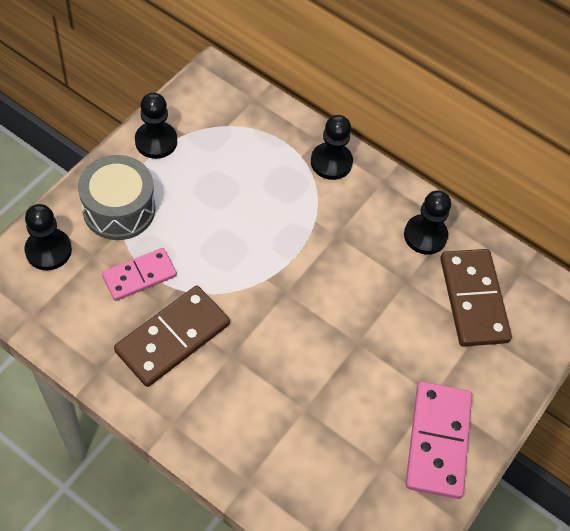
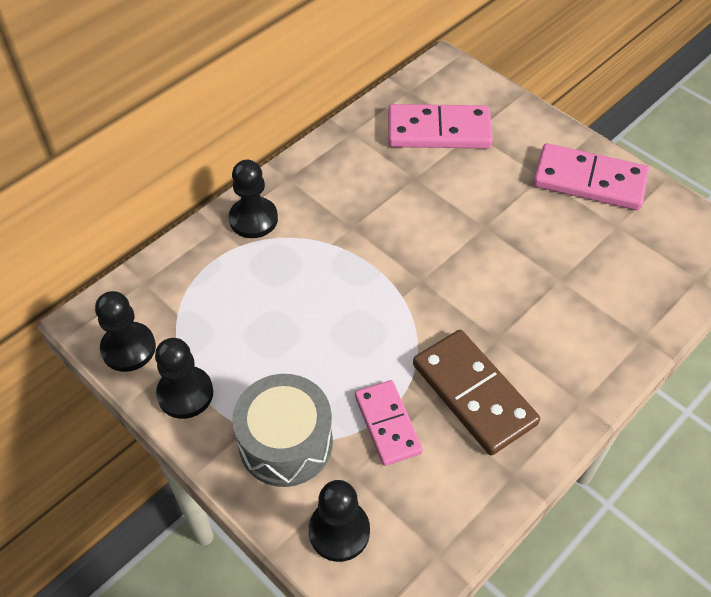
camera: 75 degrees left, 5 degrees down
(425, 235) = (361, 154): black pawn -> black pawn (128, 348)
(473, 299) = (439, 131): brown domino -> pink domino

